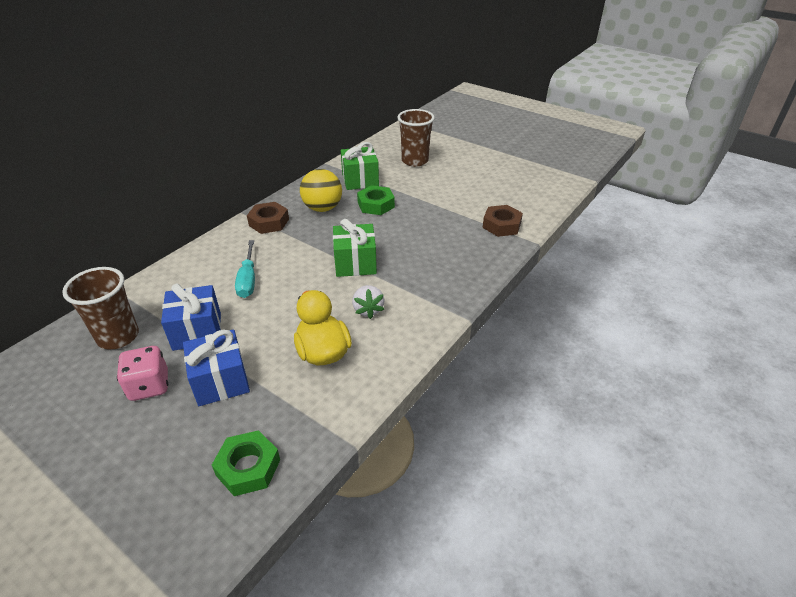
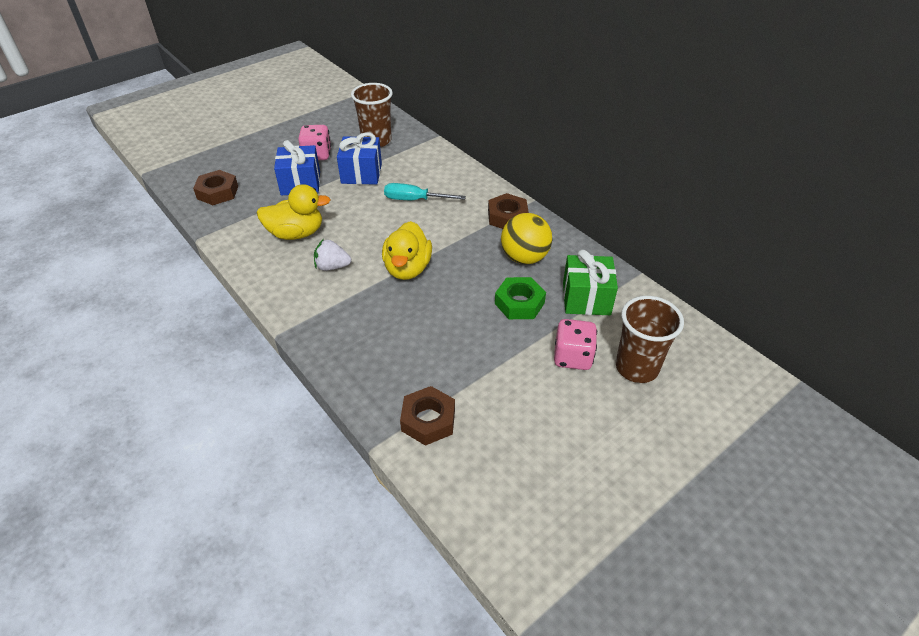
camera: 105 degrees right, 5 degrees up
(248, 467) = (218, 192): green nut -> brown nut
(355, 263) = (407, 268): green gift -> yellow duck
(417, 181) = (572, 357): none -> pink dice

